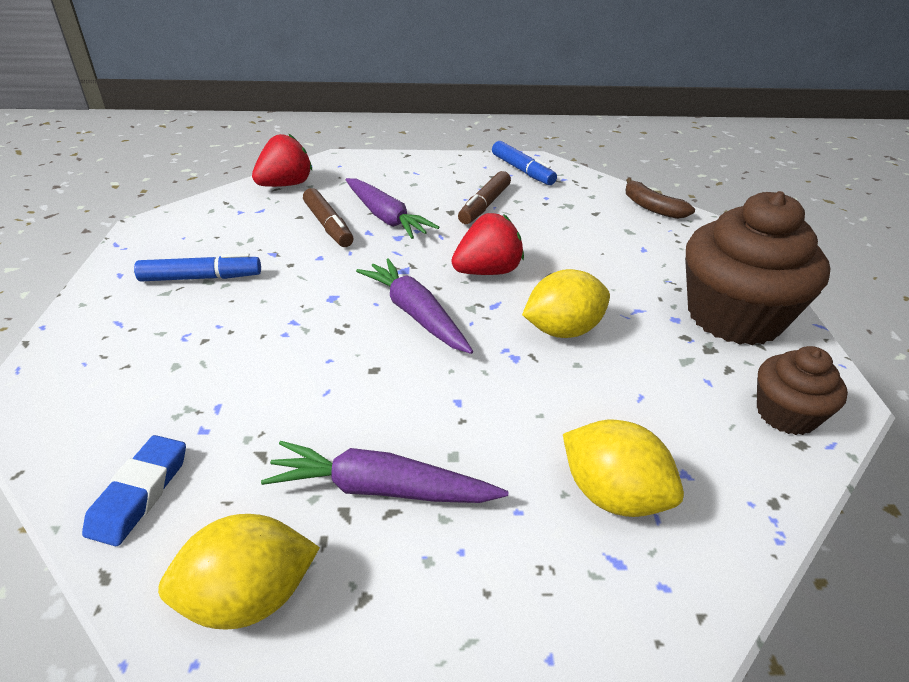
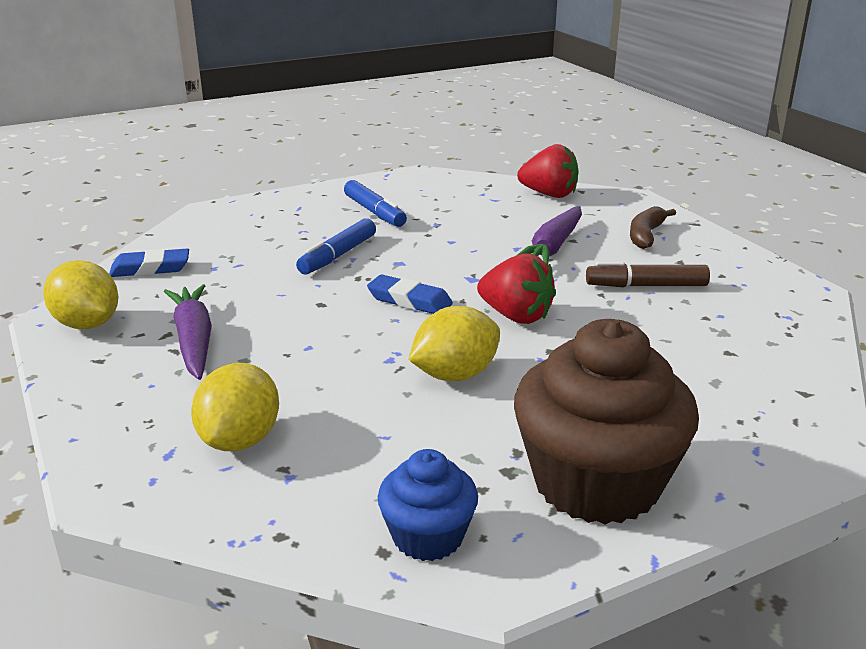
camera: 65 degrees right, 10 degrees down
(328, 225) = (504, 230): brown marker -> none
(416, 314) = (409, 301): purple carrot -> blue eraser
(522, 170) = (765, 288): blue marker -> blue marker (338, 256)
(563, 330) = (455, 375): yellow lemon -> yellow lemon turned 75 degrees counterclockwise
(651, 207) = (805, 388): brown banana -> brown banana (646, 235)
(786, 414) = (428, 536): brown cupcake -> blue cupcake

